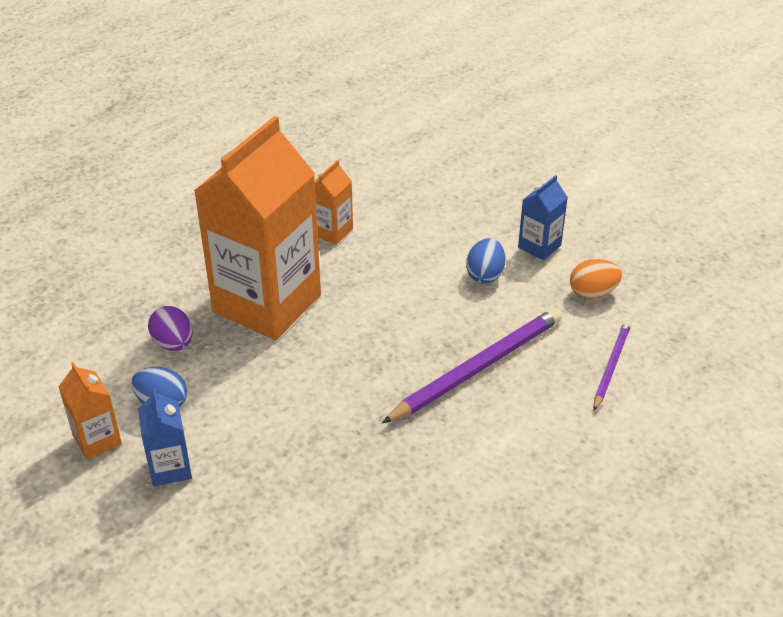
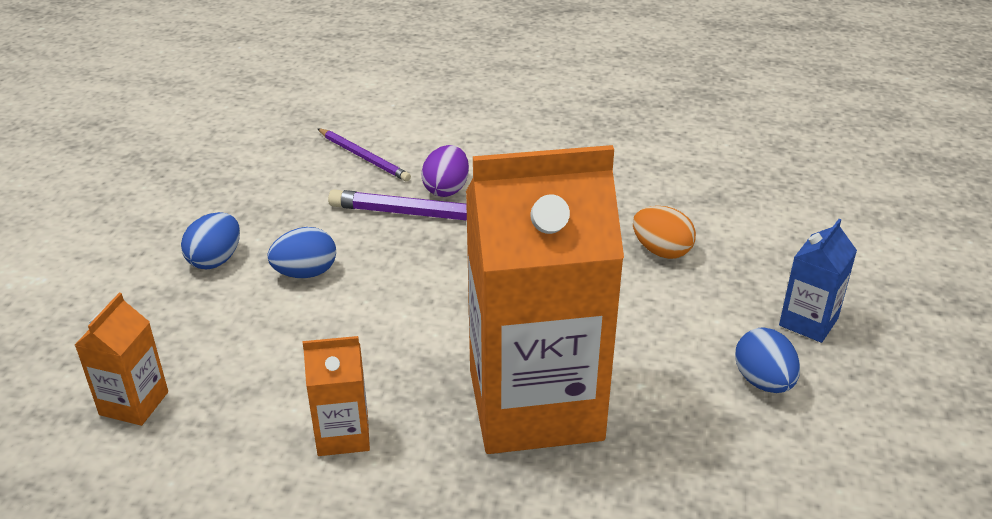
camera: 130 degrees left, 5 degrees down
(97, 440) = (864, 394): orange carton -> orange carton (134, 403)
(173, 343) = (688, 437): purple egg -> purple egg (446, 189)
(539, 246) = (215, 260): blue carton -> blue egg
(593, 293) = (267, 200): orange egg -> orange egg (661, 251)
(611, 366) = (364, 157): purple pencil -> purple pencil turned 120 degrees counterclockwise

